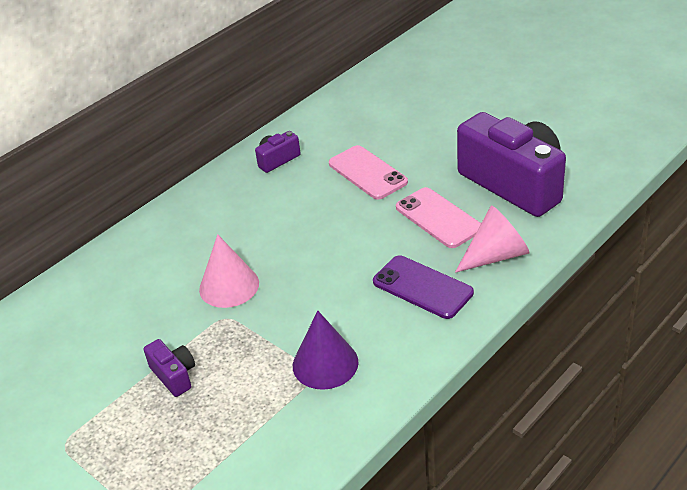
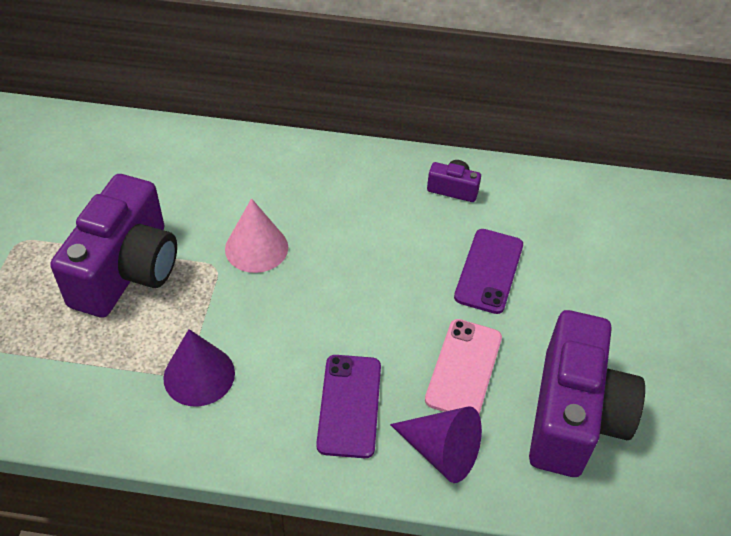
camera: 50 degrees right, 10 degrees up
(174, 375) = (127, 270): purple camera -> purple camera, size x2.34
(367, 173) = (489, 271): pink phone -> purple phone
(496, 255) = (441, 451): pink cone -> purple cone

